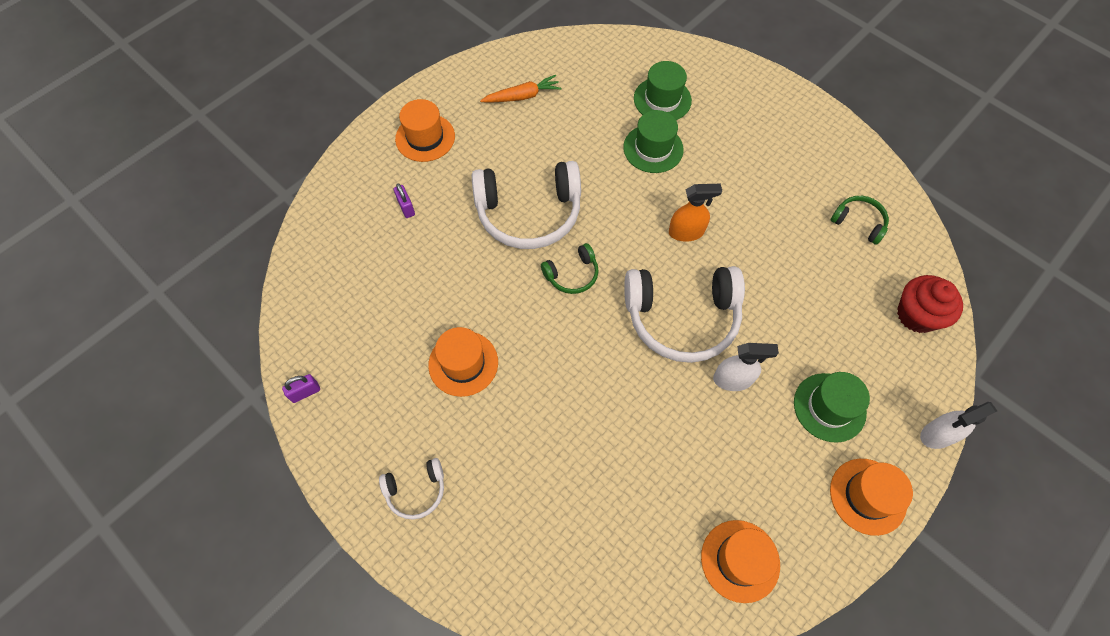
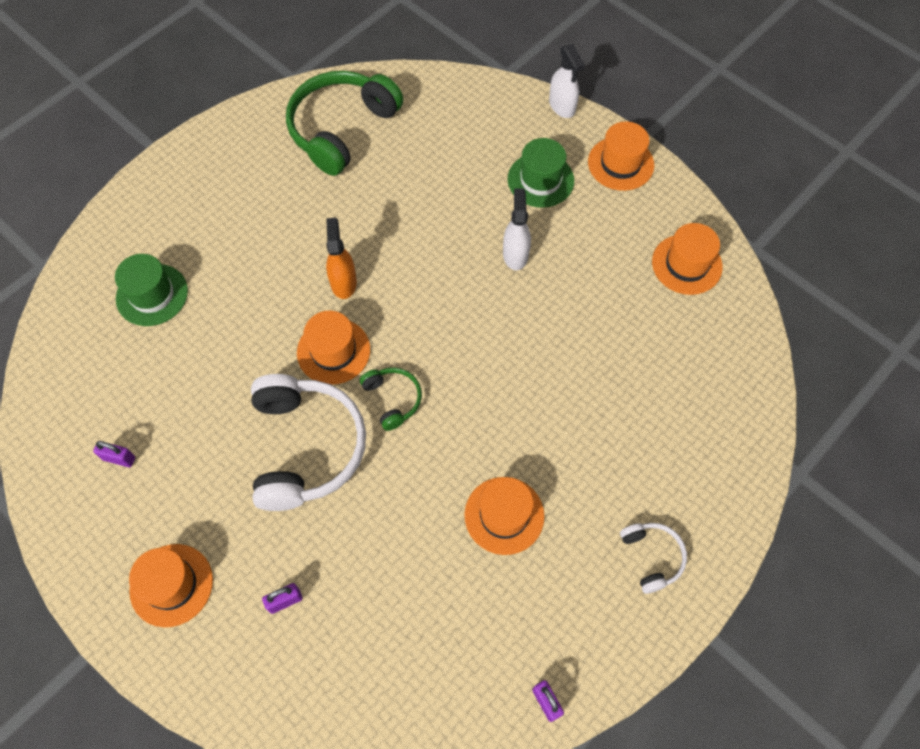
camera: 90 degrees left, 0 degrees up
(522, 96) = (119, 458): orange carrot -> purple padlock
(617, 228) = (333, 351): none -> orange hat
(653, 148) = (225, 308): green hat -> none
(682, 317) = (448, 293): white headphones -> none
(858, 222) = (342, 129): green headphones -> green headphones, size x2.07
(916, 315) = (446, 100): red cupcake -> none

